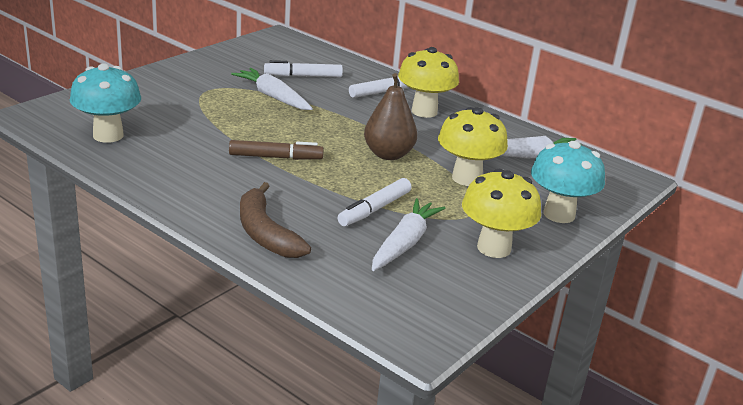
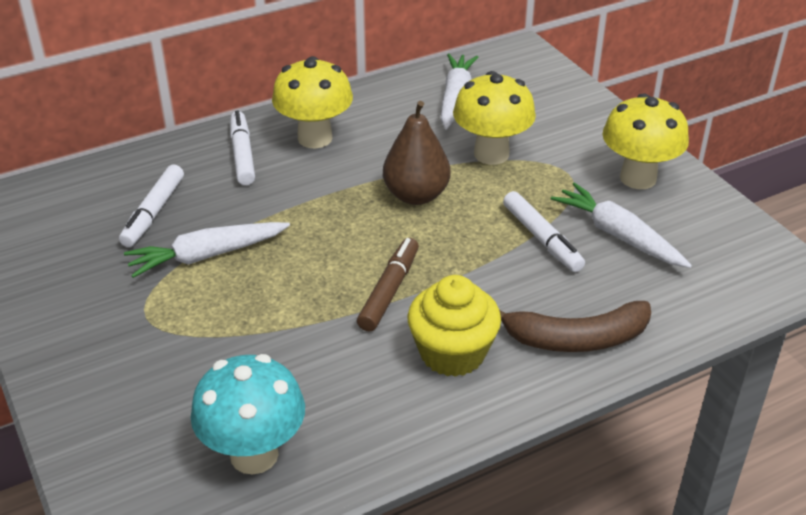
camera: 65 degrees left, 10 degrees up
(224, 186) = (452, 353): none -> yellow cupcake
(559, 214) = (582, 118): turquoise mushroom -> none

